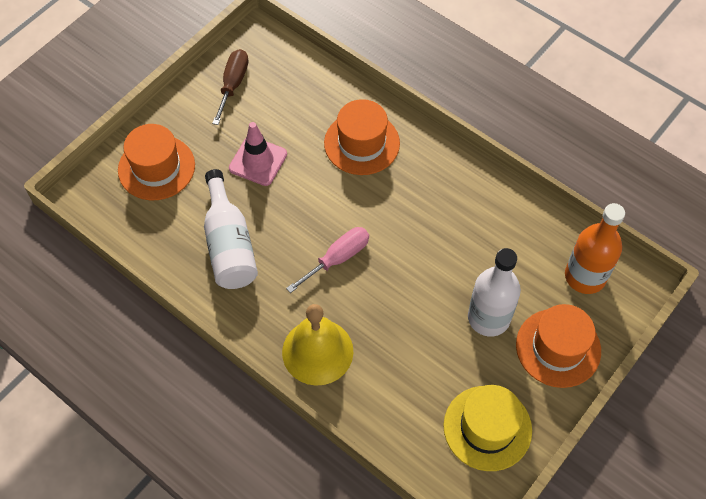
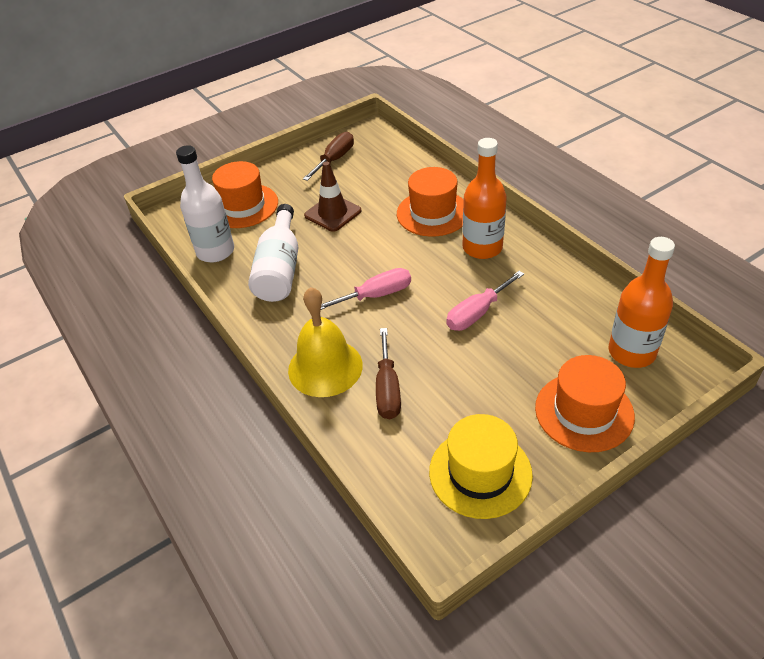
camera: 20 degrees right, 15 degrees down
(258, 161) = (333, 213): pink traffic cone -> brown traffic cone
(383, 362) = (387, 389): none -> brown screwdriver
(423, 180) = (482, 248): none -> orange bottle
(439, 260) = (477, 313): none -> pink screwdriver
(488, 318) = (513, 370): white bottle -> white bottle (215, 251)

